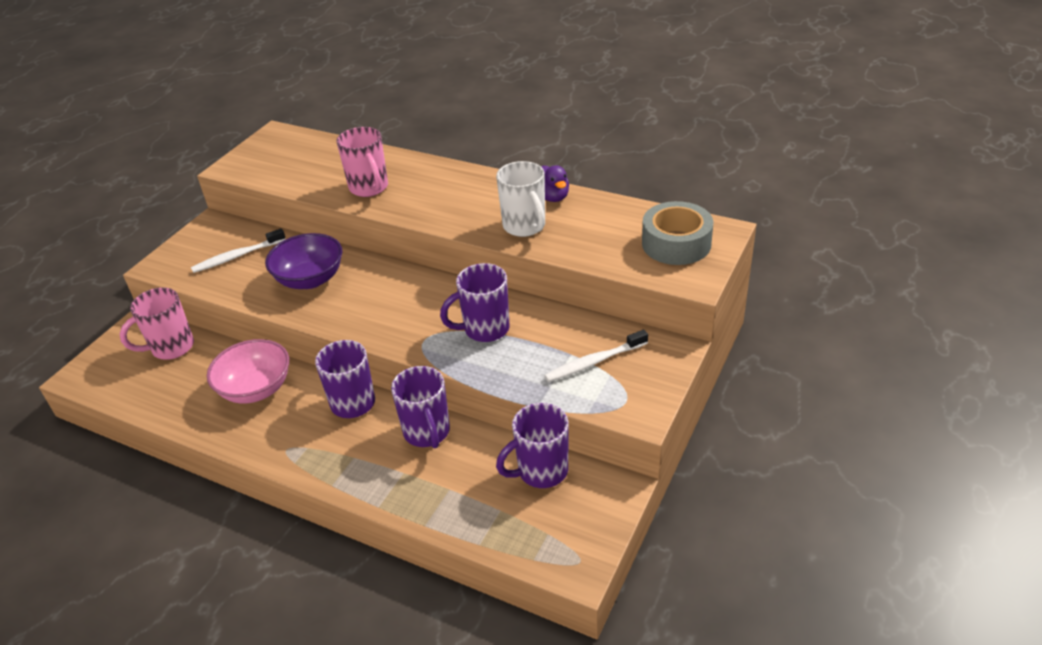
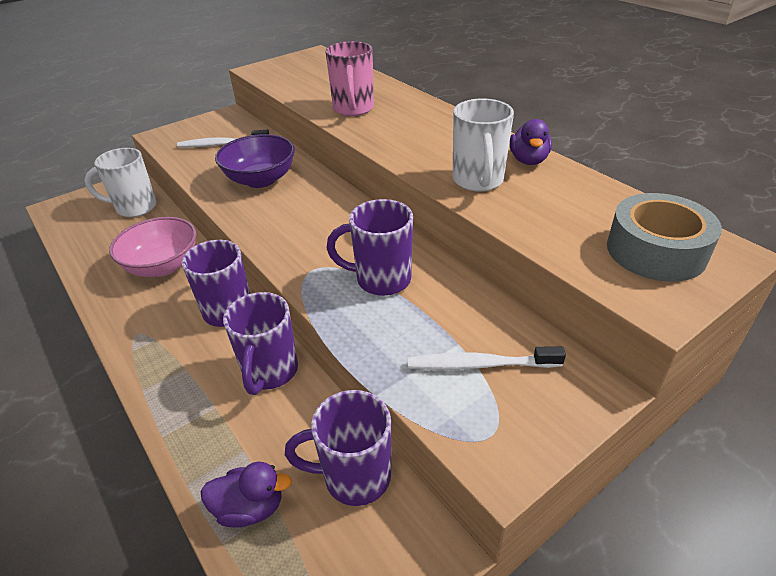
camera: 25 degrees right, 0 degrees up
(171, 348) = (135, 208): pink mug -> white mug
(482, 518) = (250, 508): none -> purple duck

